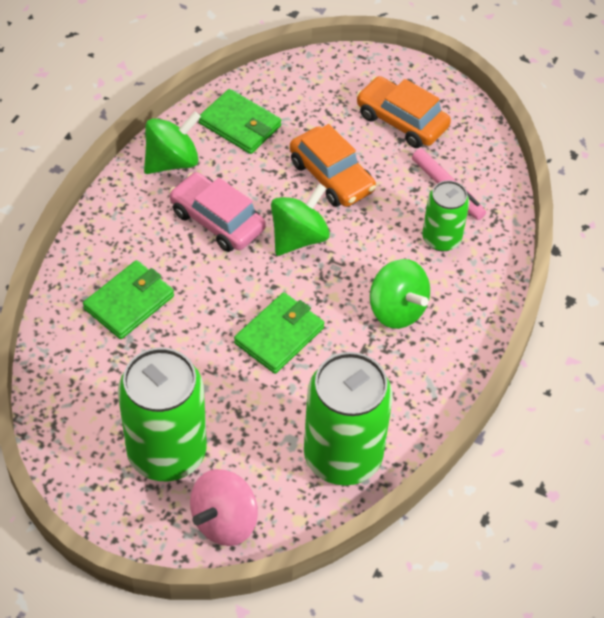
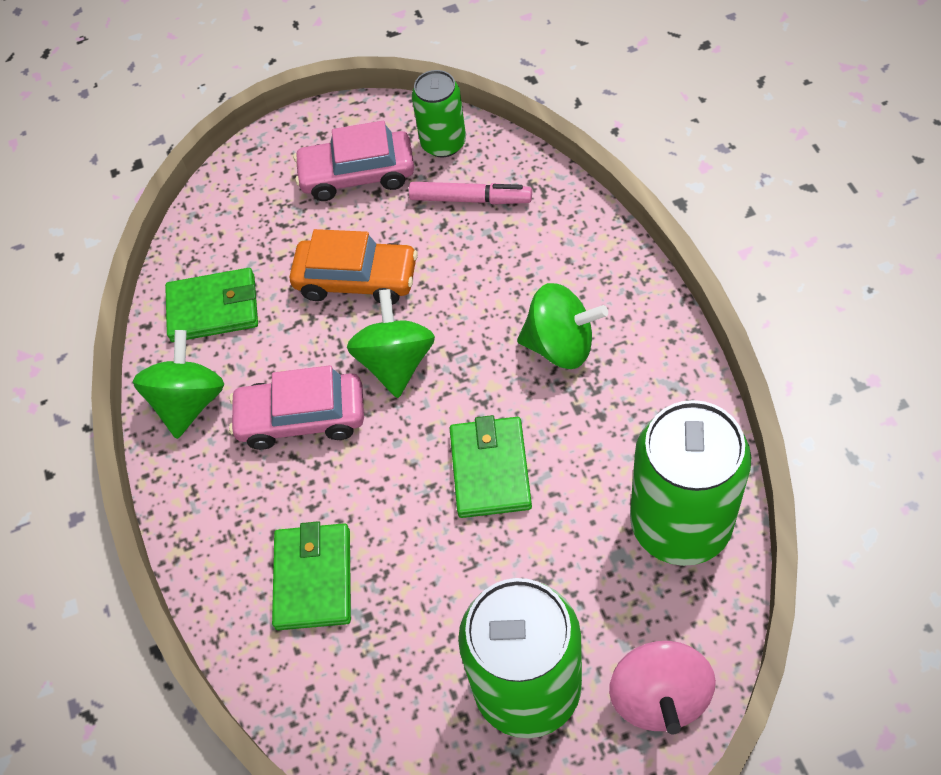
camera: 35 degrees left, 5 degrees up
(401, 121) = (357, 175): orange car -> pink car
(441, 239) = (519, 247): green can -> green can (443, 143)

